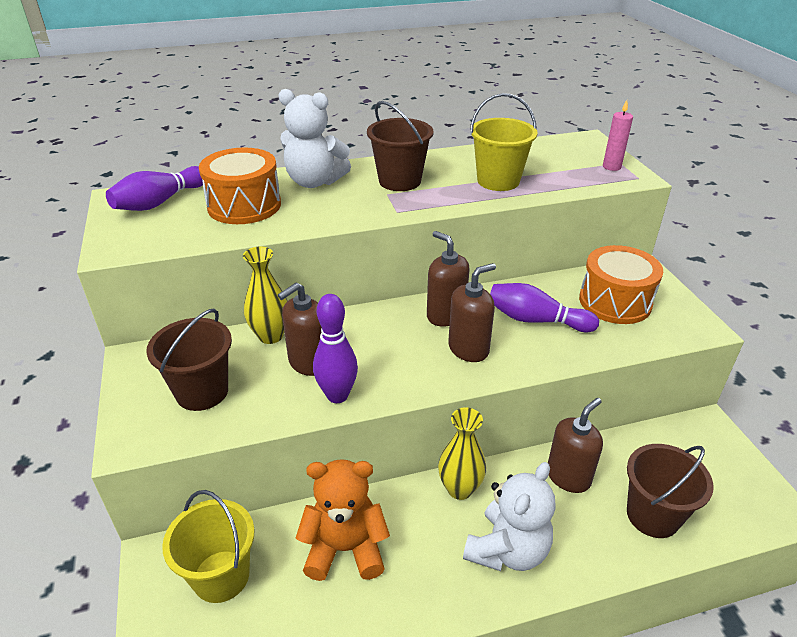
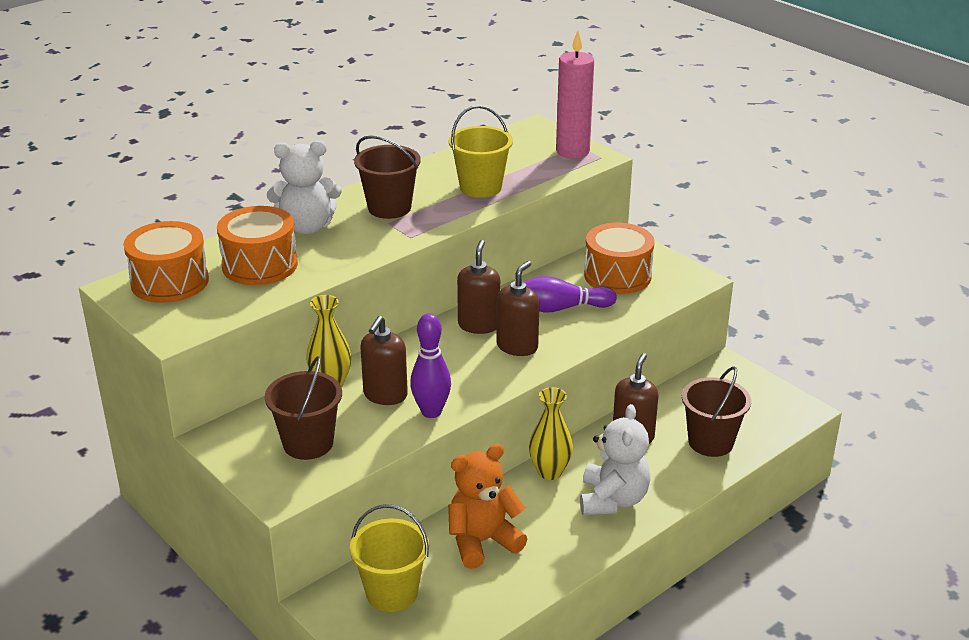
camera: 25 degrees left, 5 degrees down
(160, 202) = (170, 281): purple bowling pin -> orange drum
(445, 315) = (479, 325): brown soap dispenser -> brown soap dispenser turned 75 degrees clockwise
(611, 167) = (572, 151): pink candle -> pink candle, size x1.89

